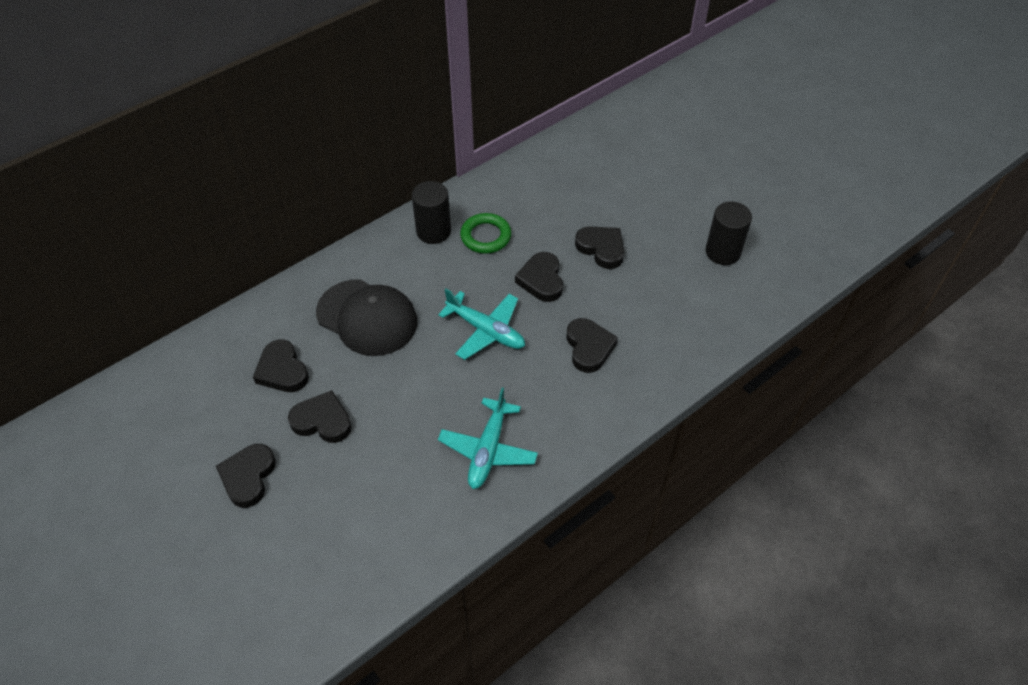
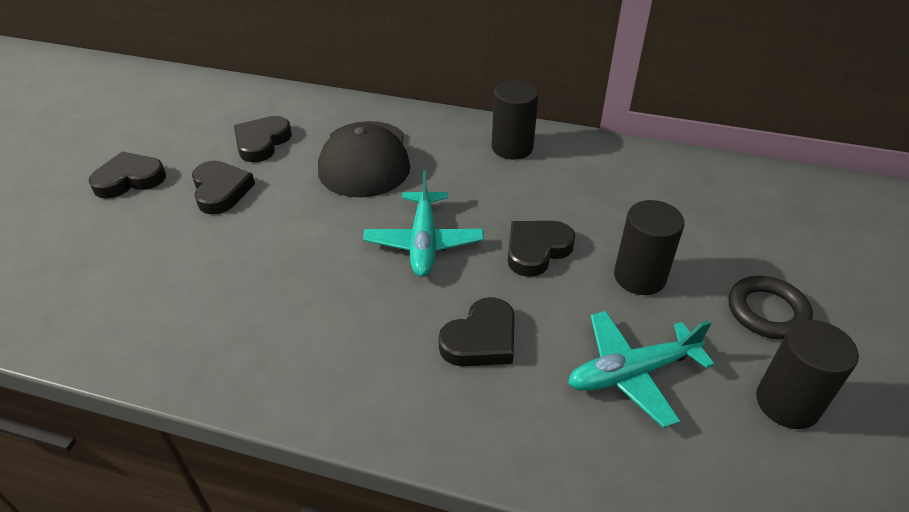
camera: 55 degrees right, 10 degrees down
(486, 236) = (547, 182): green ring -> none
(488, 450) = (261, 323): turquoise plane -> turquoise plane (631, 373)
(601, 248) = (639, 277): black heart -> black cylinder
(667, 216) = (767, 311): none -> black ring

